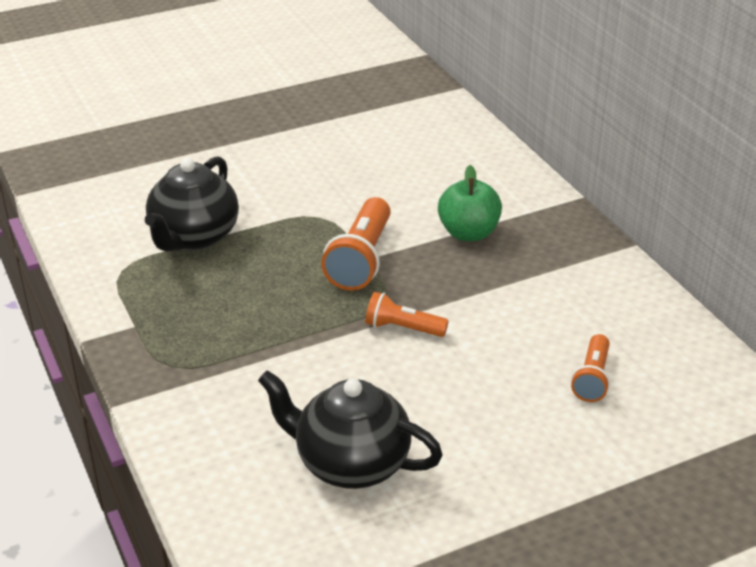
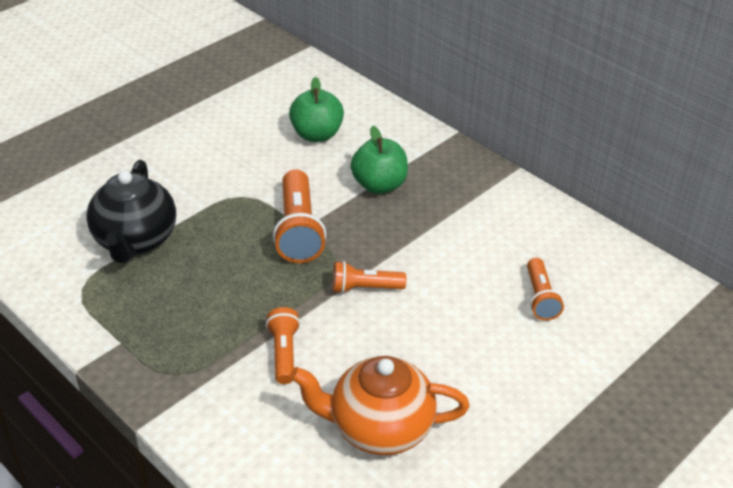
camera: 20 degrees left, 5 degrees up
(288, 370) = (284, 353): none -> orange flashlight
(350, 464) = (379, 428): black teapot -> orange teapot
(426, 173) = (317, 134): none -> green apple

